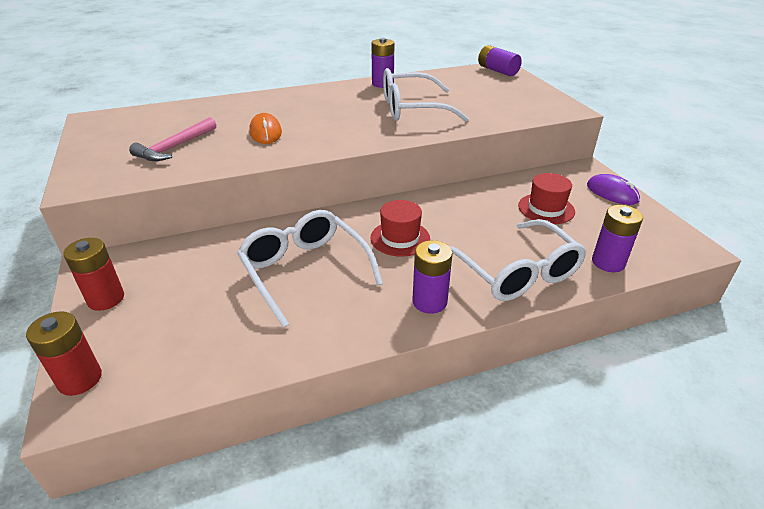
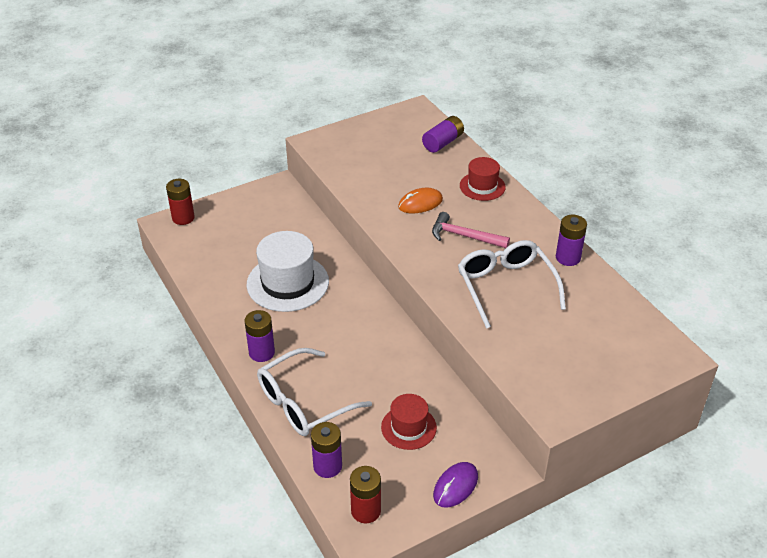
camera: 80 degrees right, 5 degrees up
(106, 299) = (247, 203): red battery -> red battery (366, 511)
(175, 147) = (379, 164): pink hammer -> pink hammer (464, 236)
(305, 270) = (287, 283): white glasses -> white hat
(400, 238) = (338, 328): red hat -> red hat (482, 186)
(497, 71) = (662, 352): purple battery -> purple battery (443, 142)

